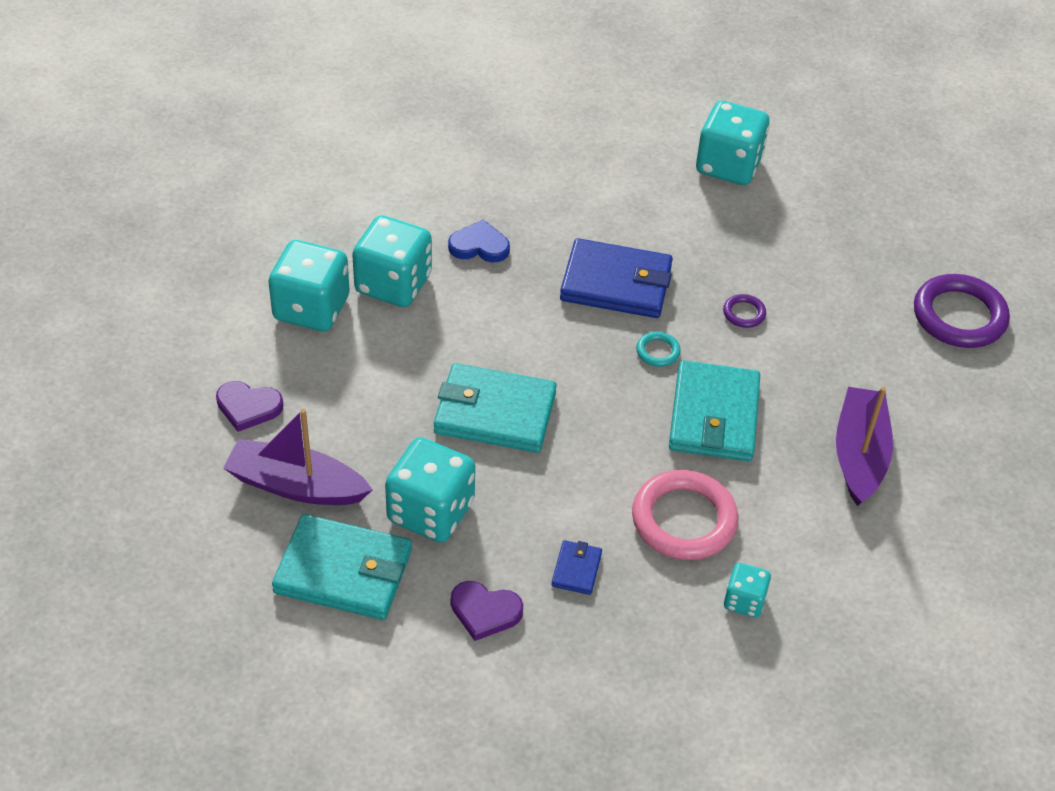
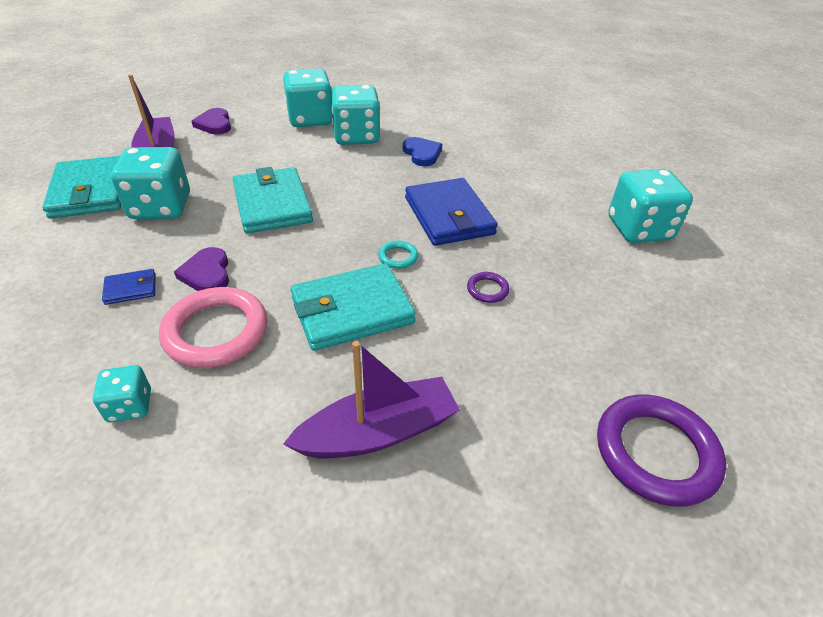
camera: 60 degrees right, 5 degrees down
(485, 611) = (69, 258): purple heart -> purple heart (207, 274)

